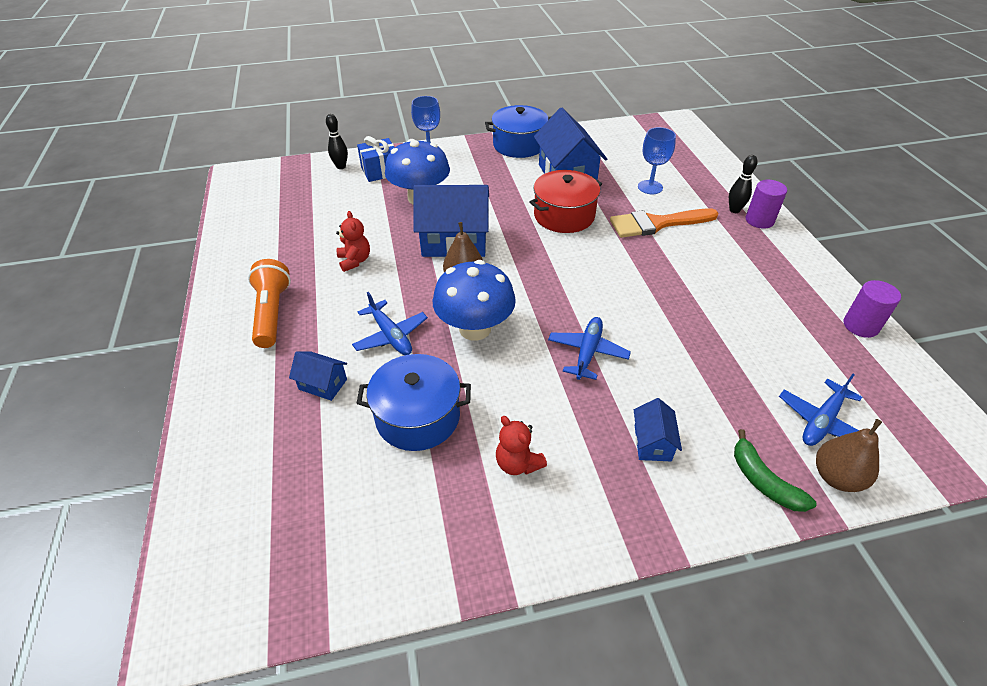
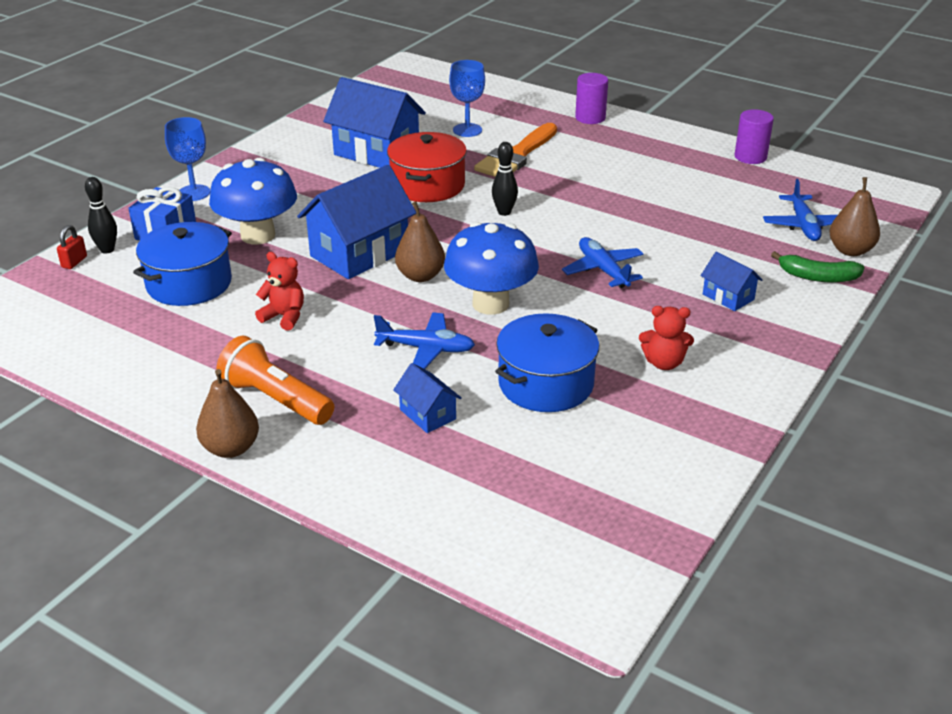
camera: 45 degrees left, 10 degrees down
(209, 329) = (231, 448): none -> brown pear
(317, 166) = (74, 262): none -> red padlock
(323, 384) = (427, 414): blue house -> blue house turned 75 degrees clockwise
(519, 145) = (283, 146): blue pot -> blue pot (189, 283)
(734, 210) = (561, 118): black bowling pin -> black bowling pin (504, 212)

